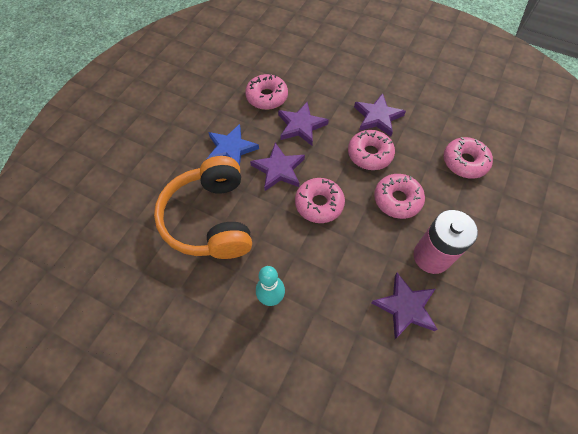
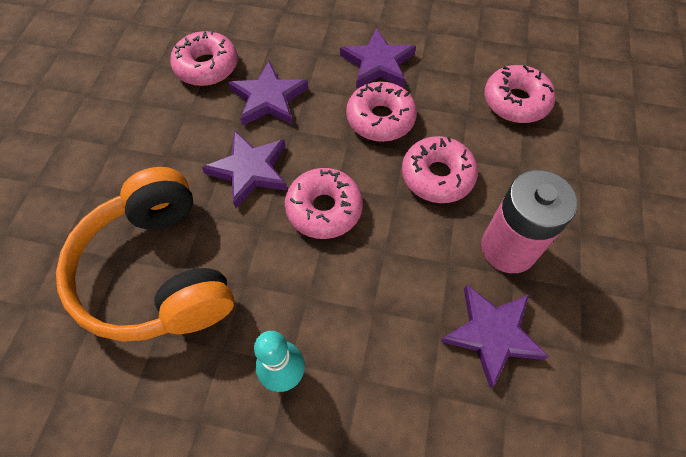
camera: 15 degrees left, 0 degrees up
(231, 149) = (168, 156): blue star -> none

